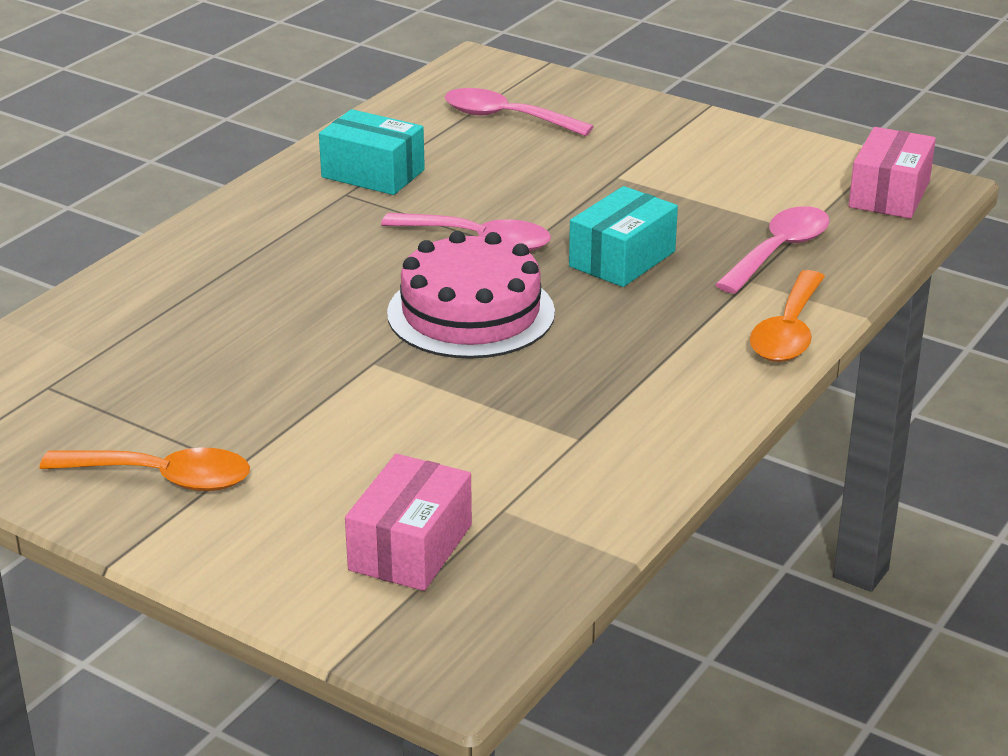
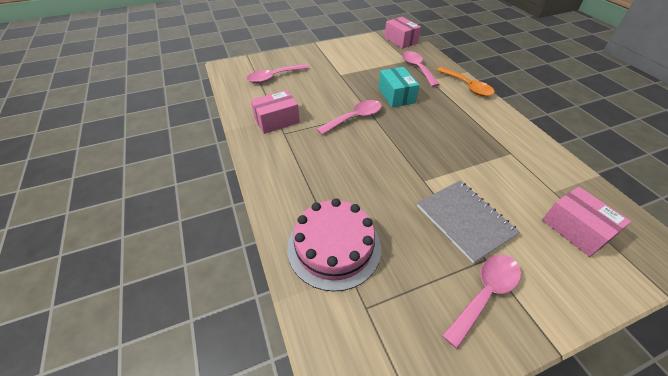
camera: 55 degrees left, 15 degrees up
(162, 478) = (485, 294): orange spoon -> pink spoon
(310, 426) = (464, 220): none -> grey notebook
(373, 173) = (277, 120): turquoise box -> pink box
(471, 313) = (405, 141): pink cake -> pink cake (334, 246)

